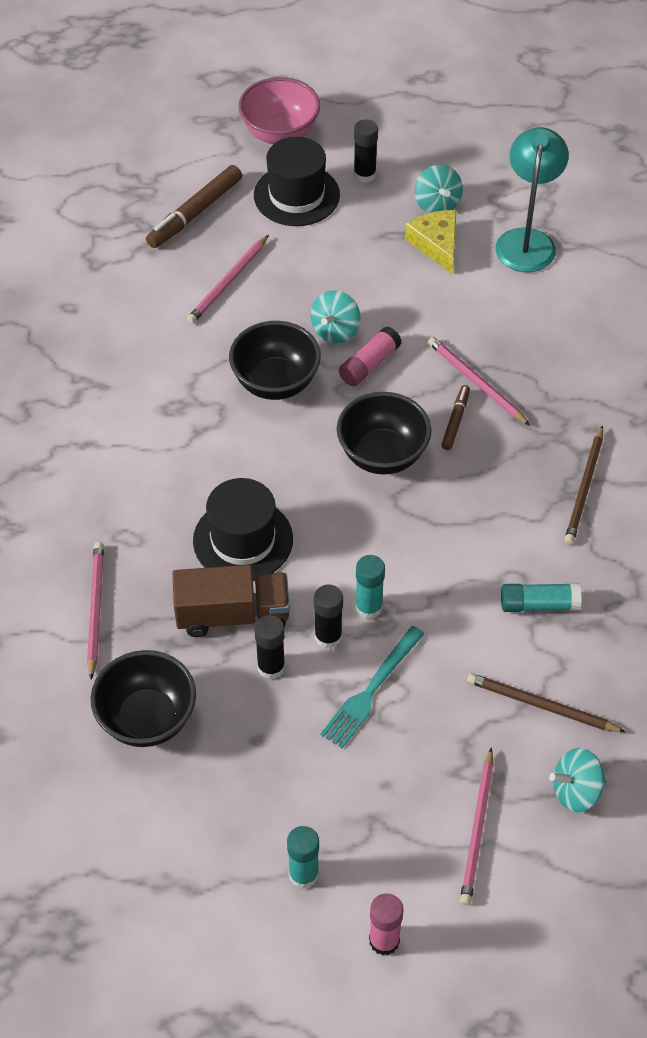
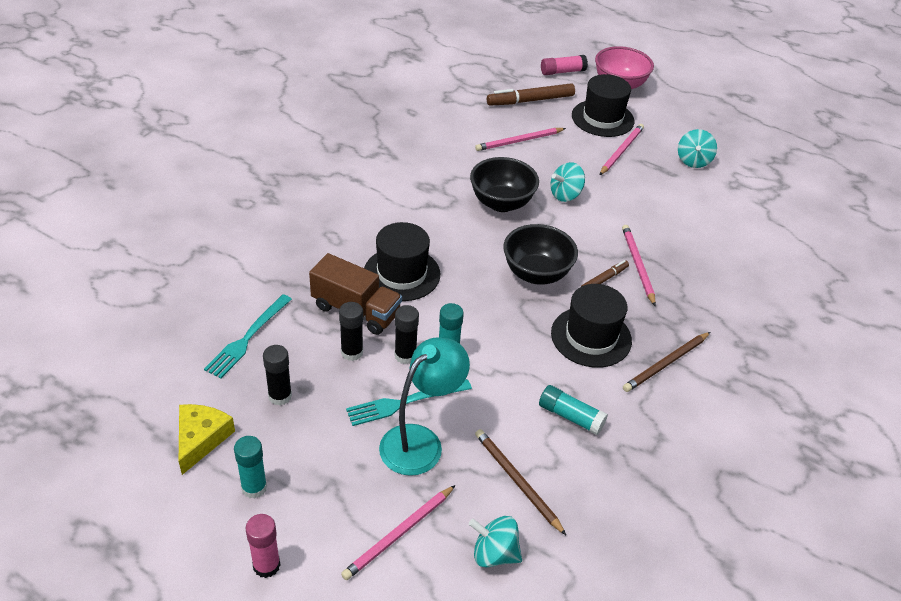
camera: 30 degrees right, 10 degrees down
(95, 609) = (277, 263): pink pencil -> pink pencil (621, 151)
(147, 719) = (247, 338): black bowl -> turquoise fork
(364, 174) = (657, 126): black glue stick -> black glue stick (280, 396)
(369, 364) = (572, 222): pink glue stick -> pink glue stick (562, 72)
(436, 244) = (674, 180): yellow cheese -> yellow cheese (201, 439)
(492, 500) = (591, 337): none -> black hat
(527, 240) = (741, 206): turquoise lamp -> turquoise lamp (420, 441)

